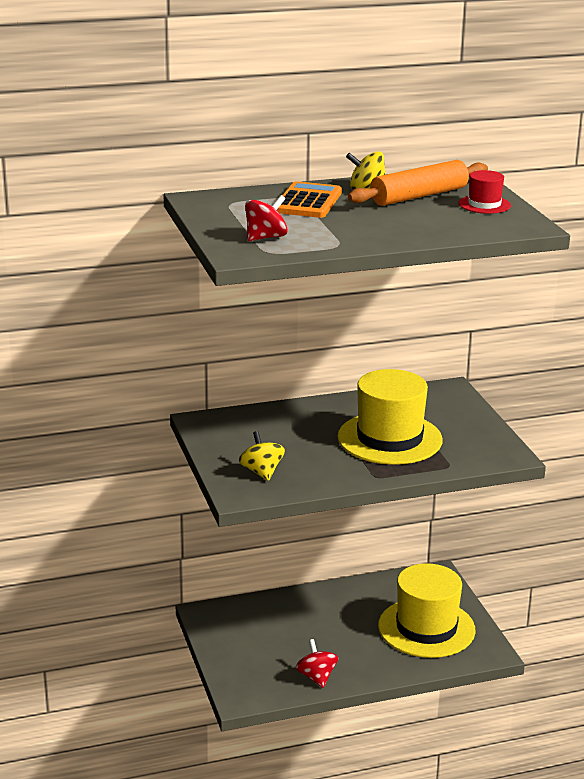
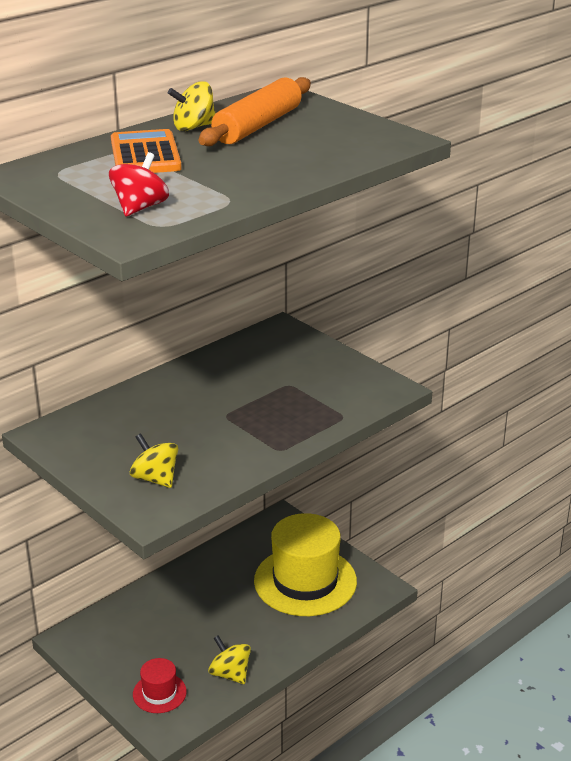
camera: 25 degrees left, 5 degrees up
(316, 677) = (230, 674): red spinning top -> yellow spinning top
(389, 439) = (261, 401): yellow hat -> none
(484, 204) = (334, 123): red hat -> red hat (159, 693)

